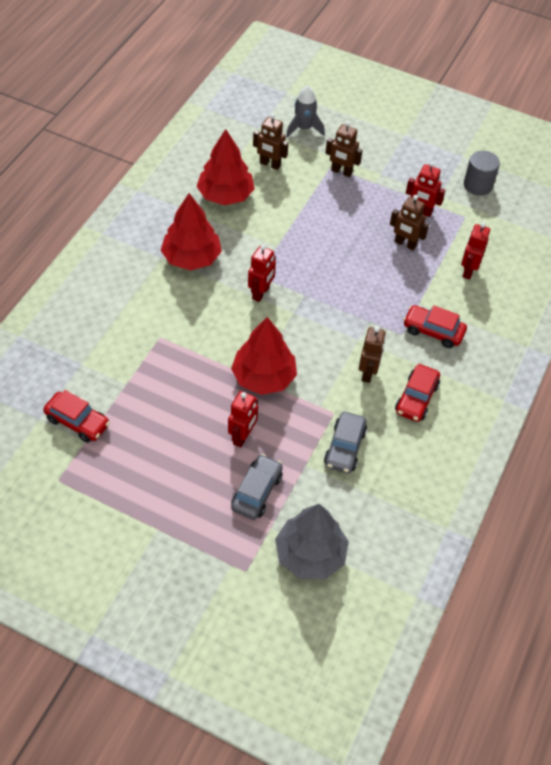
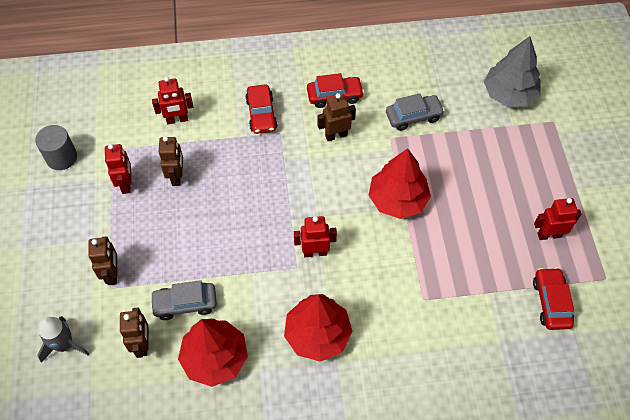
camera: 120 degrees left, 5 degrees up
(242, 436) = (460, 182): red robot -> red robot (549, 235)
(256, 492) = (494, 148): grey car -> grey car (185, 304)

